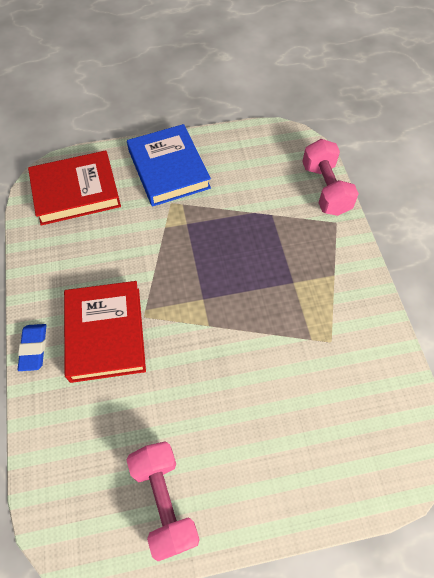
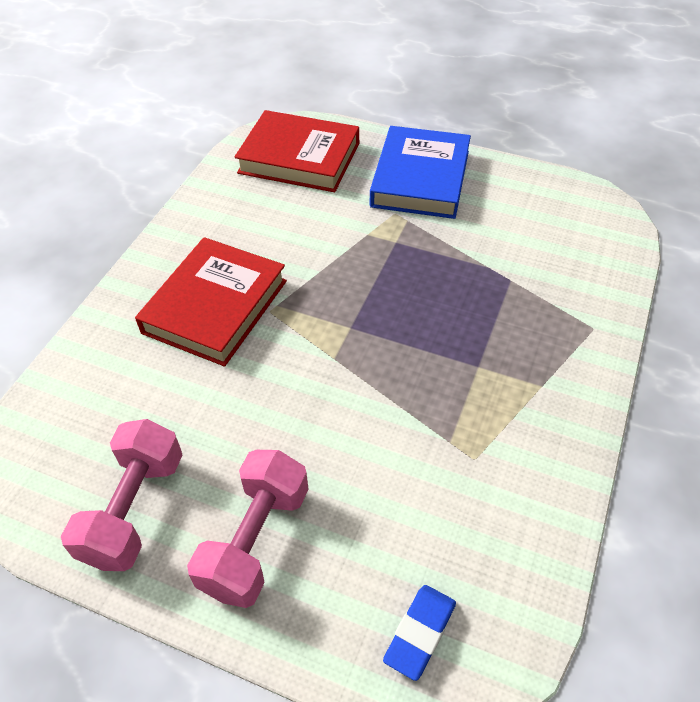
camera: 35 degrees right, 10 degrees down
(34, 348) = (134, 283): blue eraser -> blue eraser (420, 633)
(325, 189) = (609, 284): pink dumbbell -> pink dumbbell (255, 540)

